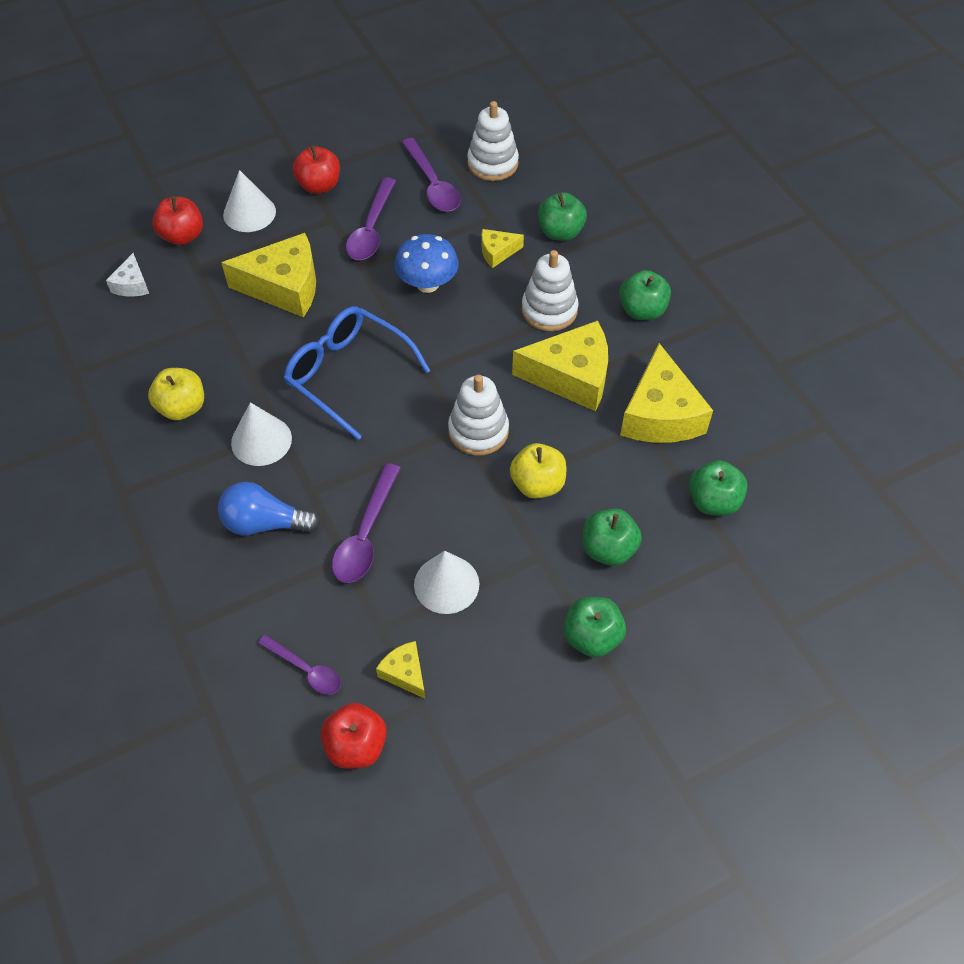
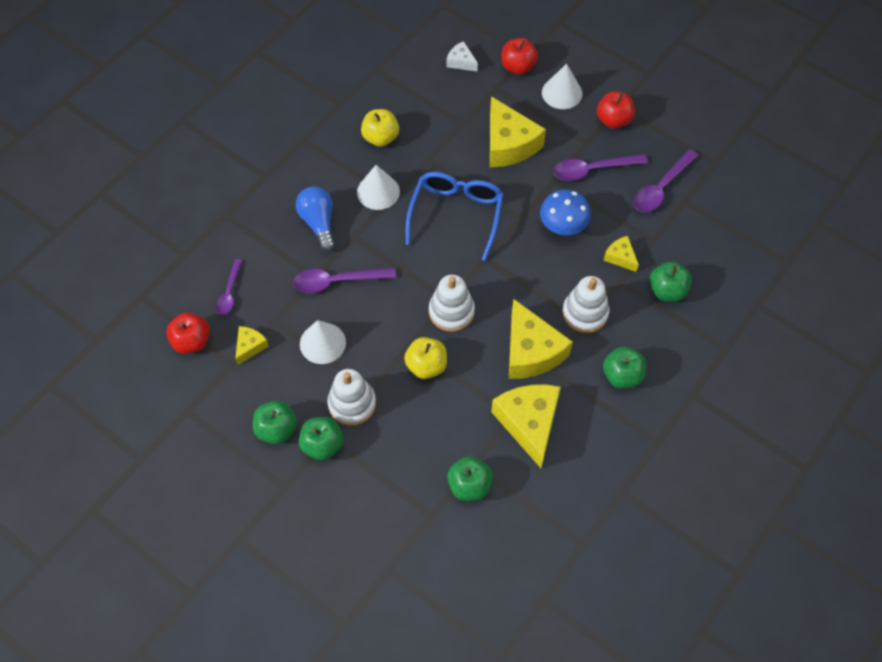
camera: 65 degrees right, 5 degrees up
(132, 284) = (461, 62): white cheese -> white cheese turned 60 degrees clockwise
(492, 163) = (709, 217): white stacking toy -> white stacking toy (352, 404)
(608, 549) = (395, 430): green apple -> green apple (277, 429)
(660, 414) = (529, 423): yellow cheese -> yellow cheese turned 105 degrees clockwise

